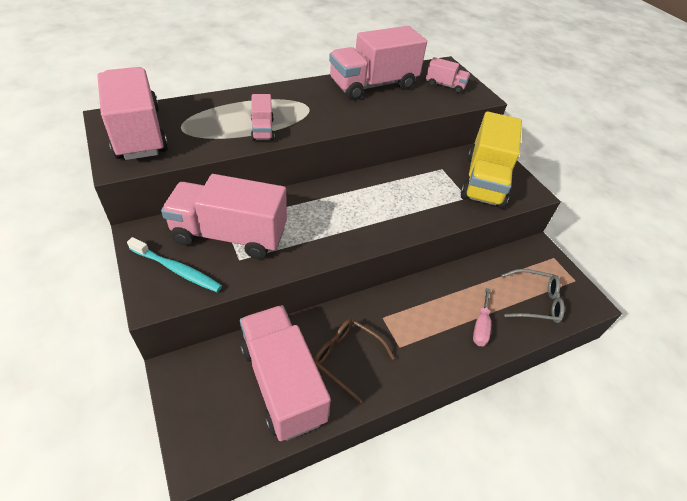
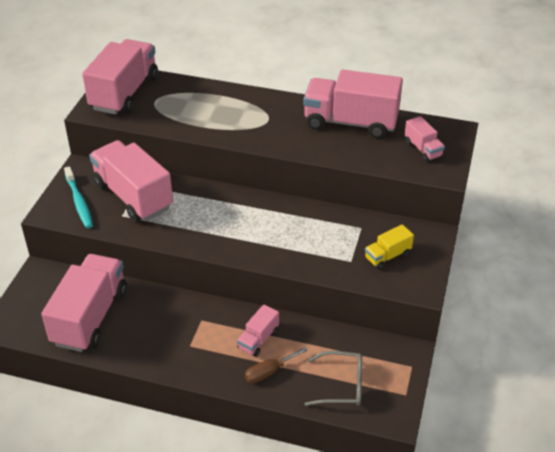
camera: 45 degrees right, 5 degrees down
(262, 129) = (210, 125): pink truck -> pink truck (258, 339)
(347, 358) = (146, 329): brown glasses -> none
(481, 326) = (269, 372): pink screwdriver -> brown screwdriver
(484, 181) = (387, 256): yellow truck -> yellow truck, size x0.47
(535, 302) = (341, 385): grey glasses -> grey glasses turned 45 degrees counterclockwise

